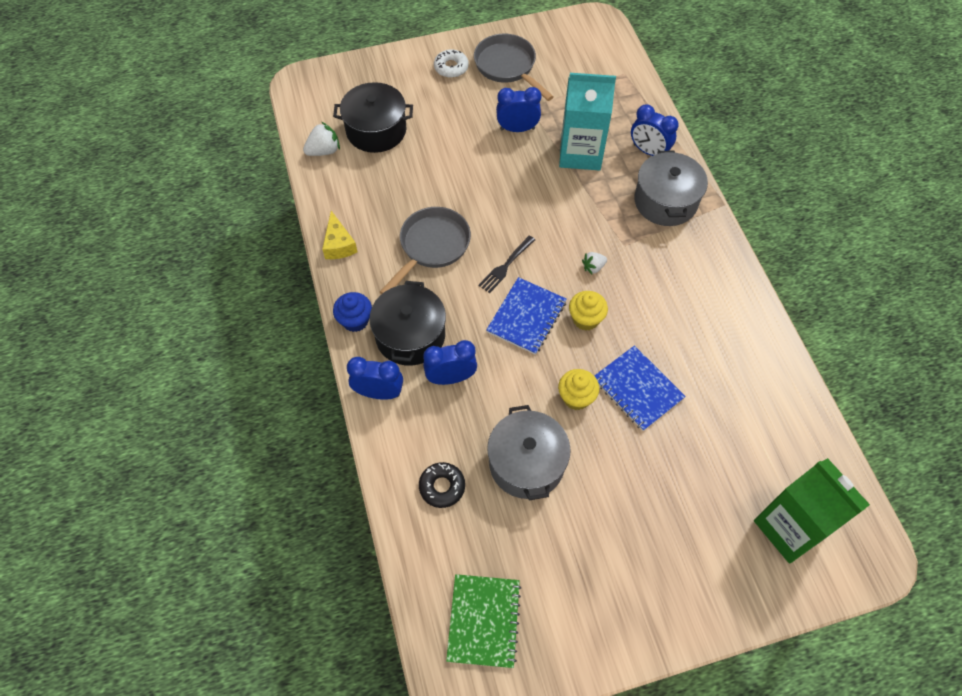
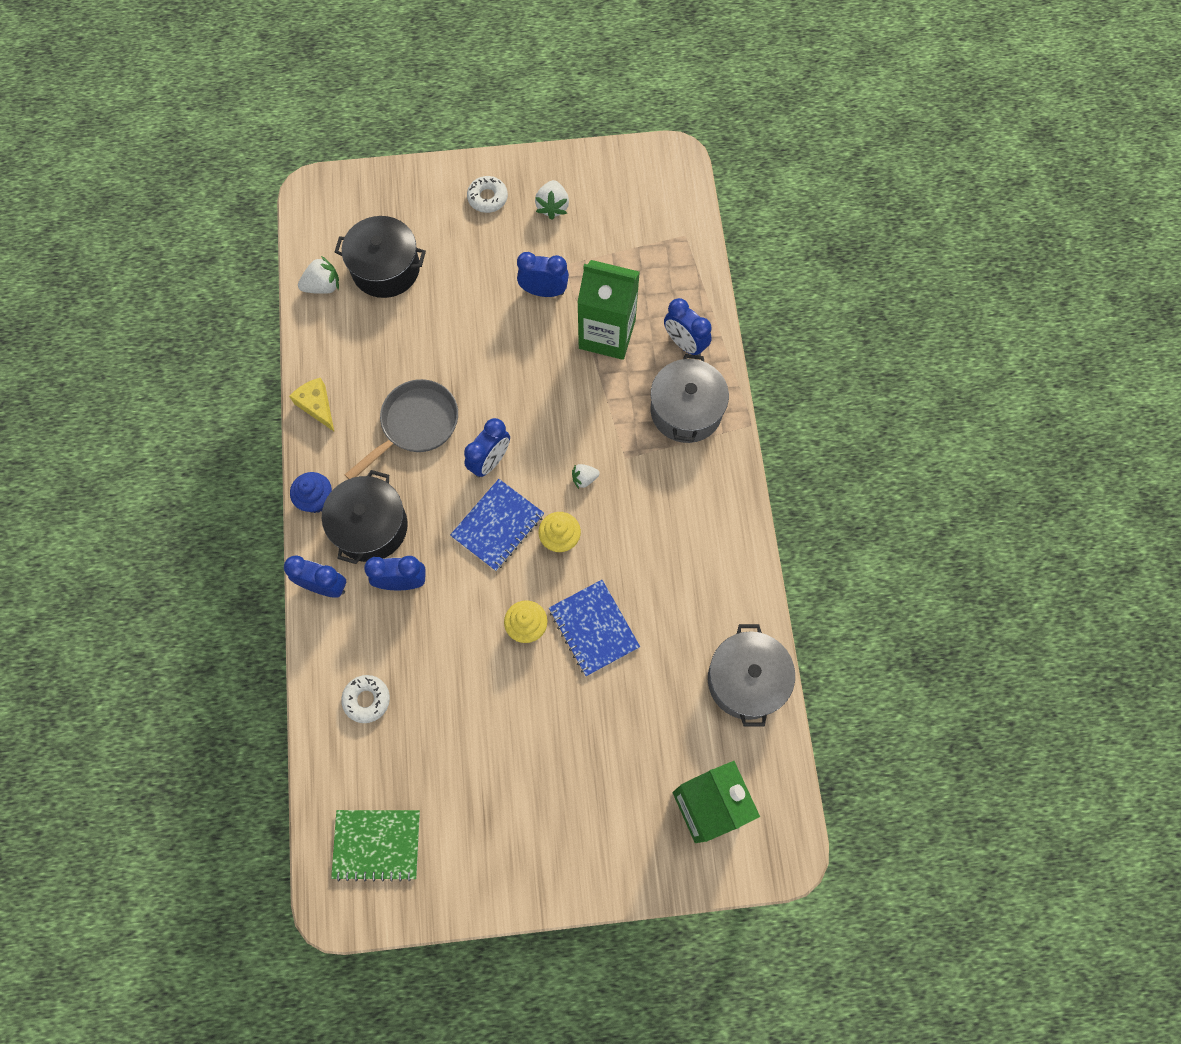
camera: 10 degrees right, 10 degrees up
(339, 244) = (317, 406): yellow cheese -> yellow cheese turned 150 degrees clockwise
(442, 487) = (367, 700): black donut -> white donut
(483, 621) = (377, 844): green notebook -> green notebook turned 75 degrees clockwise
(506, 266) = (490, 461): black fork -> blue clock
(508, 67) = (552, 207): grey pan -> white strawberry
(526, 463) = (458, 690): grey pot -> grey pot (746, 680)
(580, 153) = (607, 334): turquoise carton -> green carton

